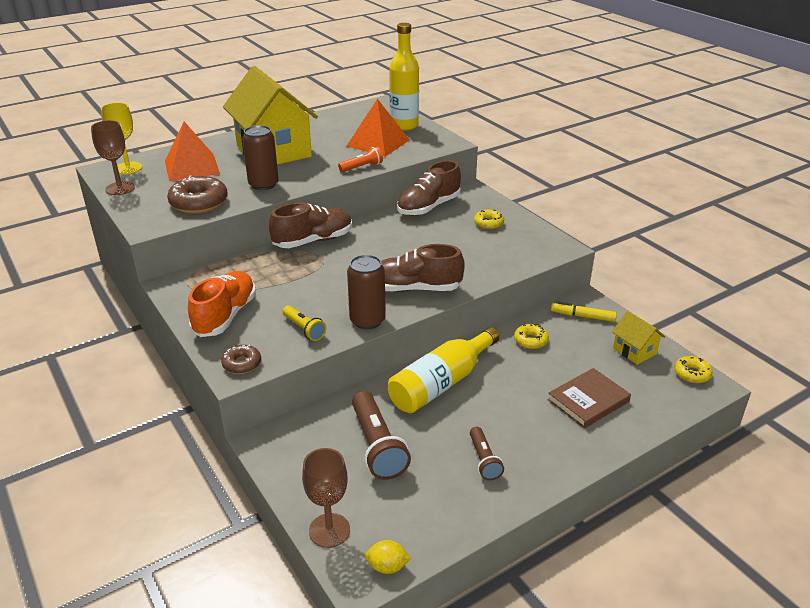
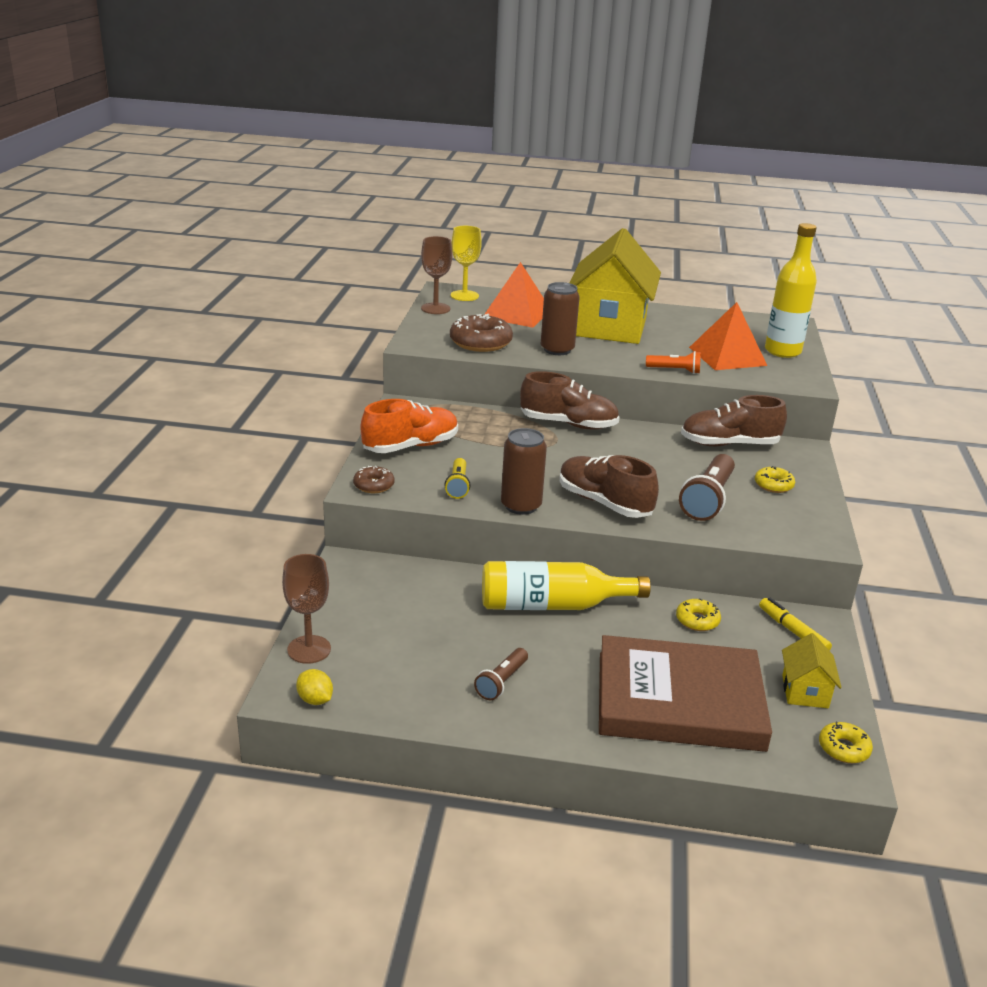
camera: 40 degrees right, 5 degrees down
(377, 446) = (427, 617): brown flashlight -> brown flashlight (708, 500)
(588, 401) = (679, 700): brown book -> brown book, size x1.89

